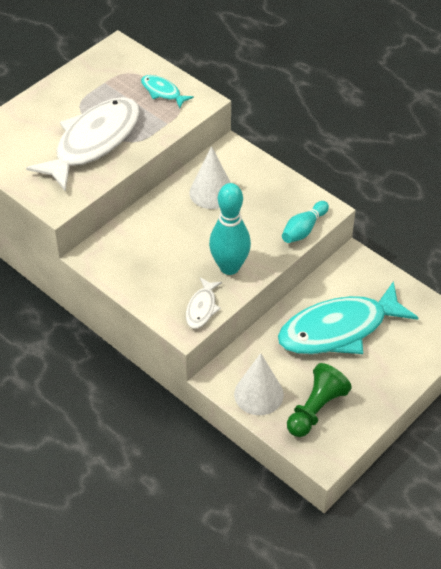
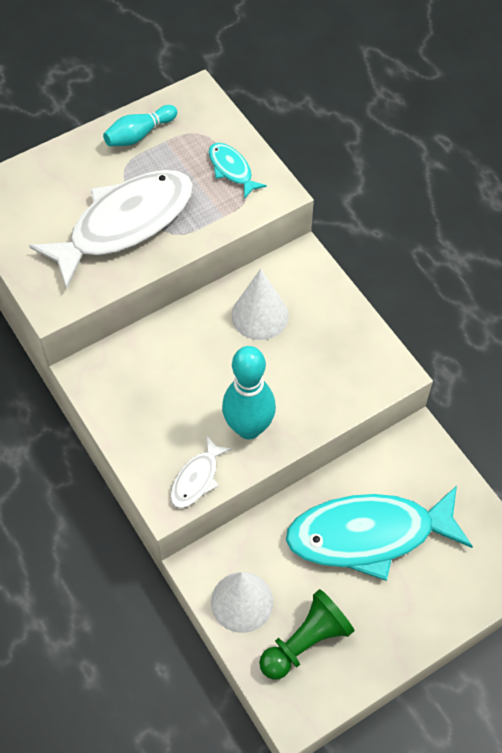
camera: 15 degrees right, 10 degrees up
(304, 229) = (358, 395): turquoise bowling pin -> turquoise bowling pin (139, 135)

